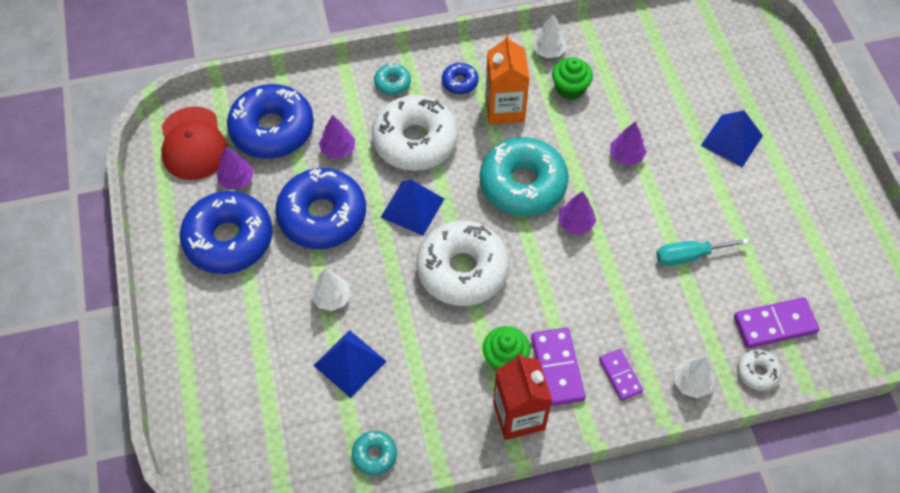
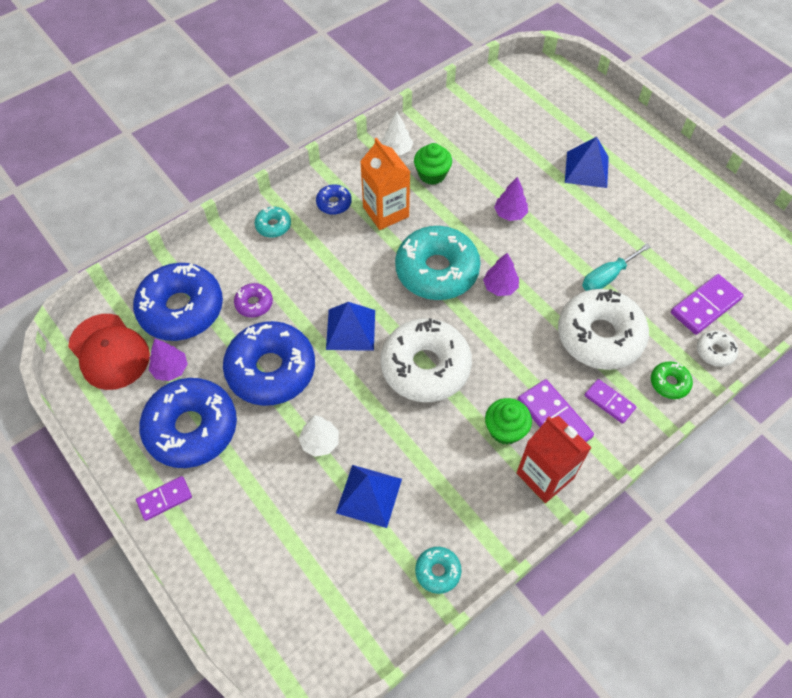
camera: 25 degrees left, 0 degrees up
(177, 290) = (164, 499): none -> purple domino
(338, 149) = (254, 303): purple tree -> purple donut
(415, 141) = (321, 269): white donut -> white donut (599, 336)
(691, 383) = (669, 383): white tree -> green donut

